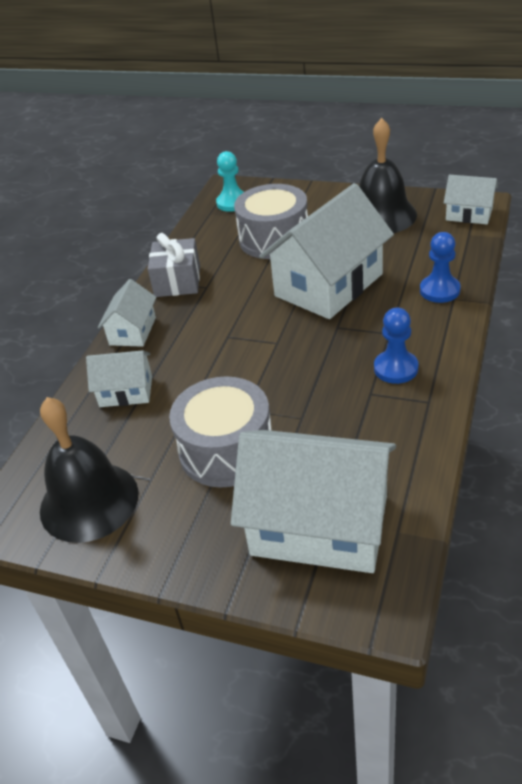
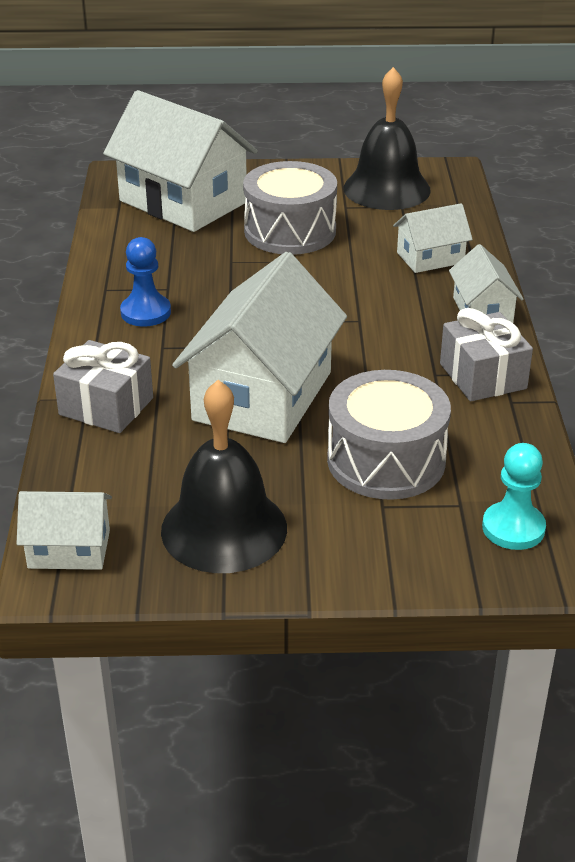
camera: 155 degrees right, 5 degrees down
(319, 525) = (183, 202): white house -> white house turned 45 degrees clockwise
(439, 290) = (106, 406): blue pawn -> grey gift

